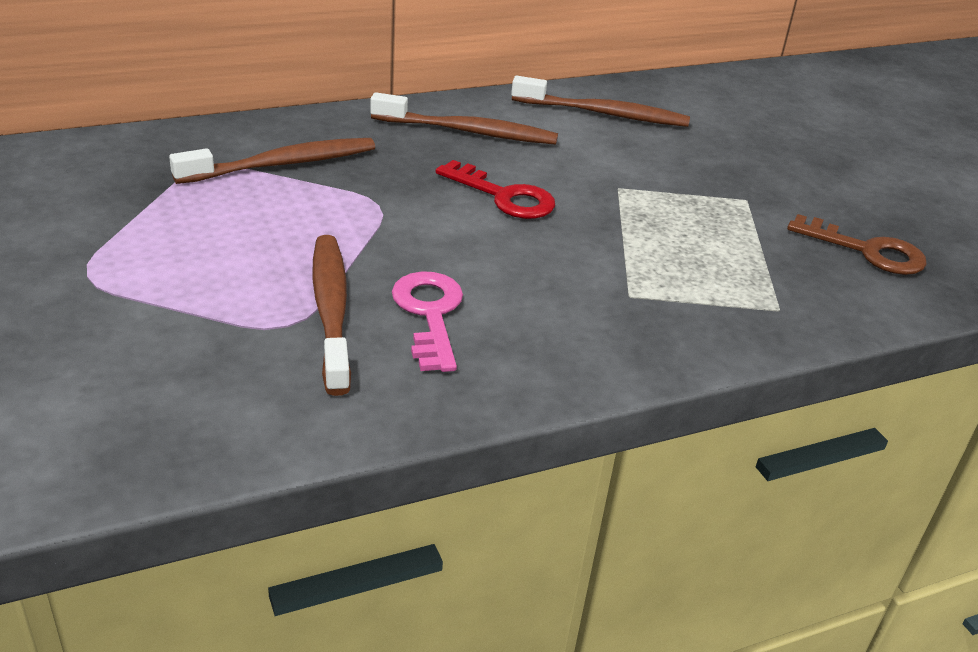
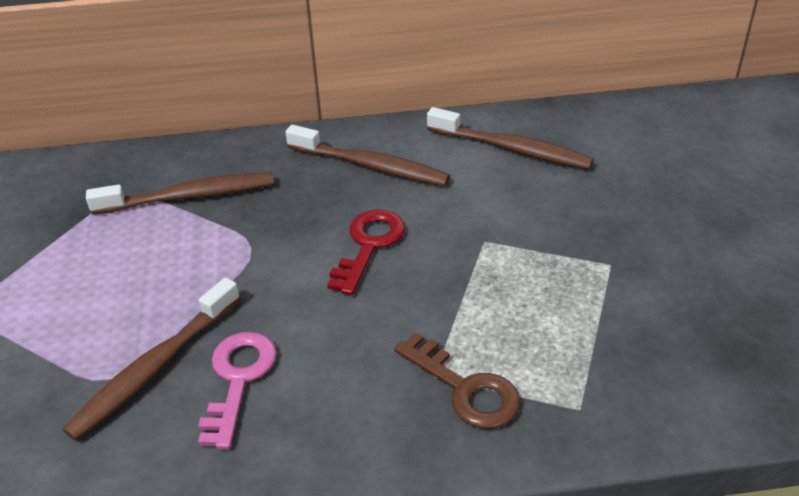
camera: 20 degrees right, 5 degrees up
(331, 311) = (155, 367): brown toothbrush -> brown toothbrush turned 150 degrees counterclockwise
(504, 196) = (369, 245): red key -> red key turned 120 degrees counterclockwise
(867, 251) = (711, 342): brown key -> brown key (465, 388)

